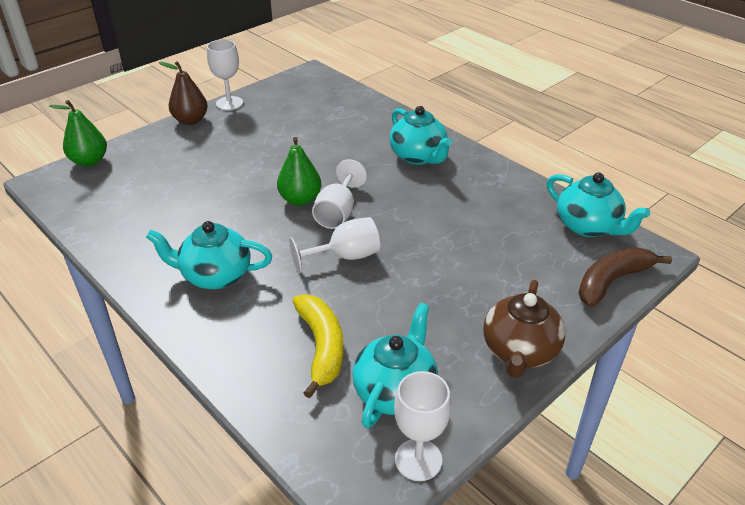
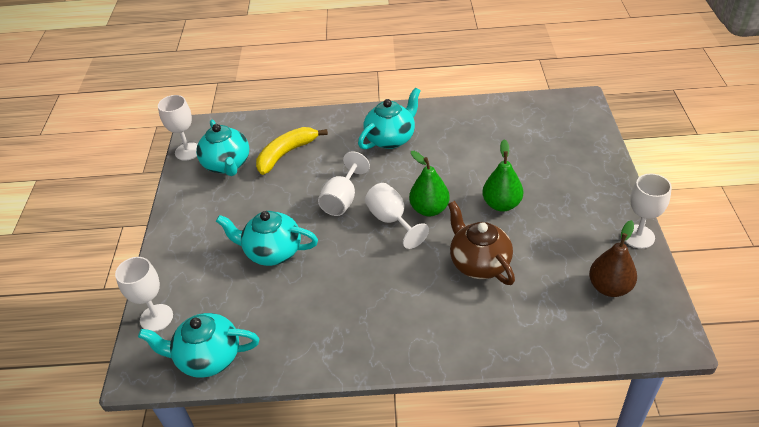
camera: 135 degrees right, 5 degrees up
(89, 161) = (593, 126): green pear -> green pear (501, 204)
(190, 120) = (621, 199): brown pear -> brown pear (609, 287)
(321, 347) = (286, 154): yellow banana -> yellow banana turned 105 degrees clockwise
(418, 156) = (414, 317): turquoise teapot -> turquoise teapot (272, 252)
(519, 351) = (182, 226): brown teapot -> brown teapot (479, 263)
(612, 281) = (156, 318): brown banana -> white goblet

